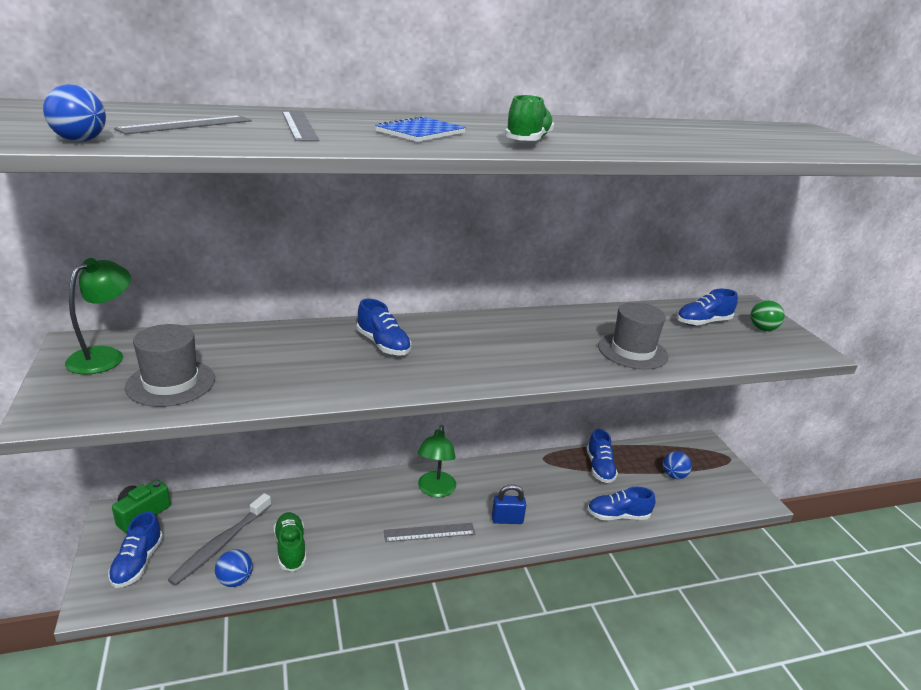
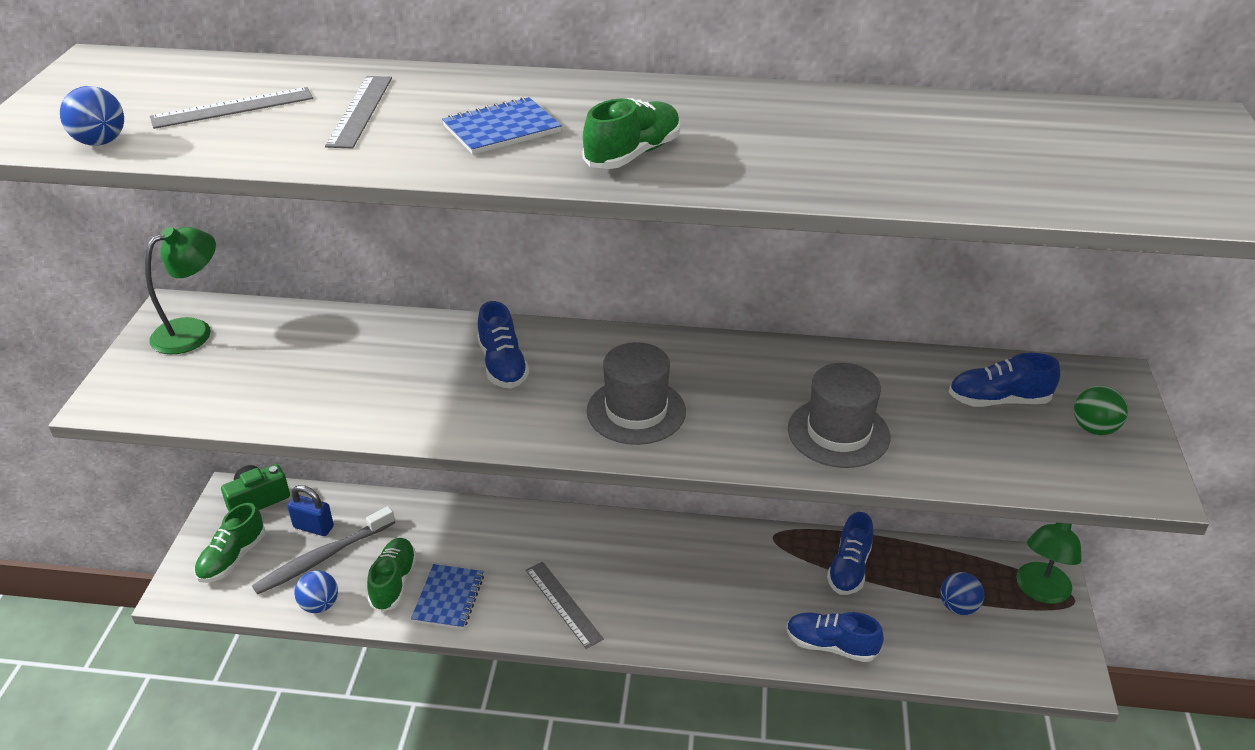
camera: 25 degrees right, 10 degrees up
(137, 563) = (232, 558): blue shoe -> green shoe
(171, 383) = (239, 380): grey hat -> grey hat (636, 411)
(341, 549) = (448, 598): none -> blue notebook
(429, 532) = (563, 604): grey ruler -> grey ruler turned 45 degrees clockwise
(435, 490) = (600, 548): green lamp -> green lamp (1040, 591)
(507, 520) = (672, 612): blue padlock -> blue padlock (313, 527)

